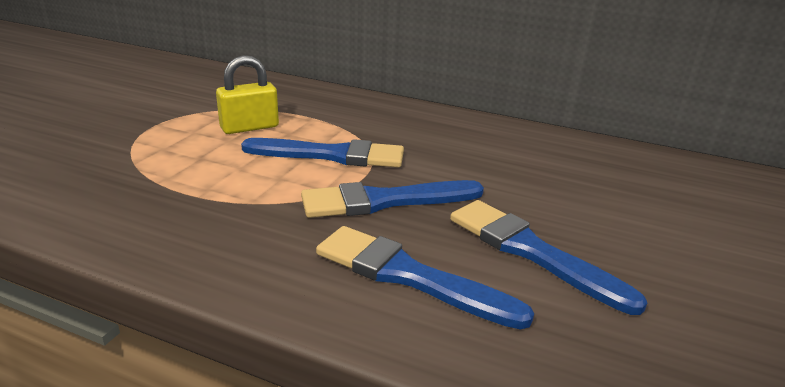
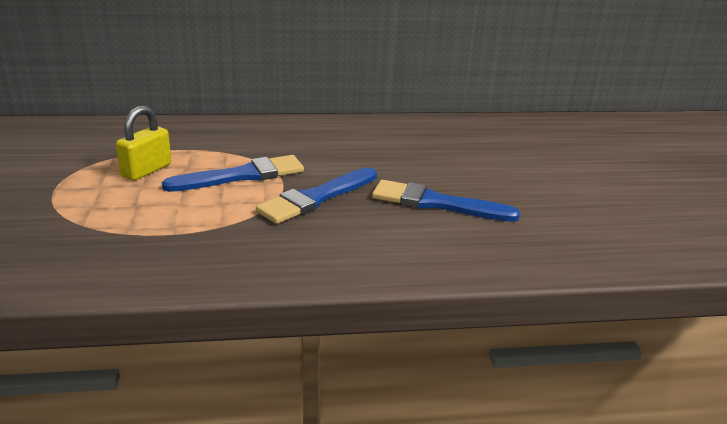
camera: 30 degrees left, 0 degrees up
(409, 276) = (379, 239): blue brush -> none

